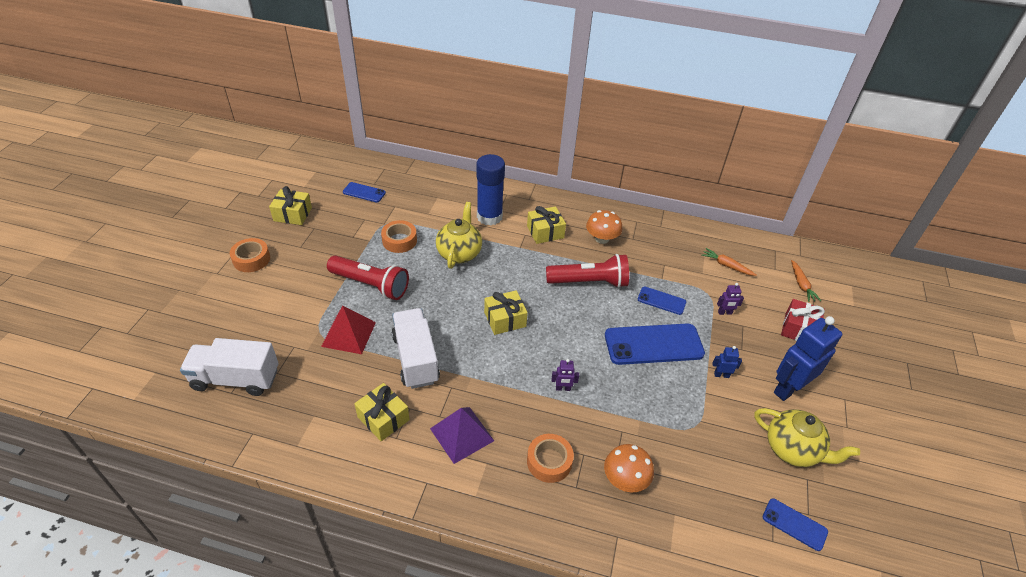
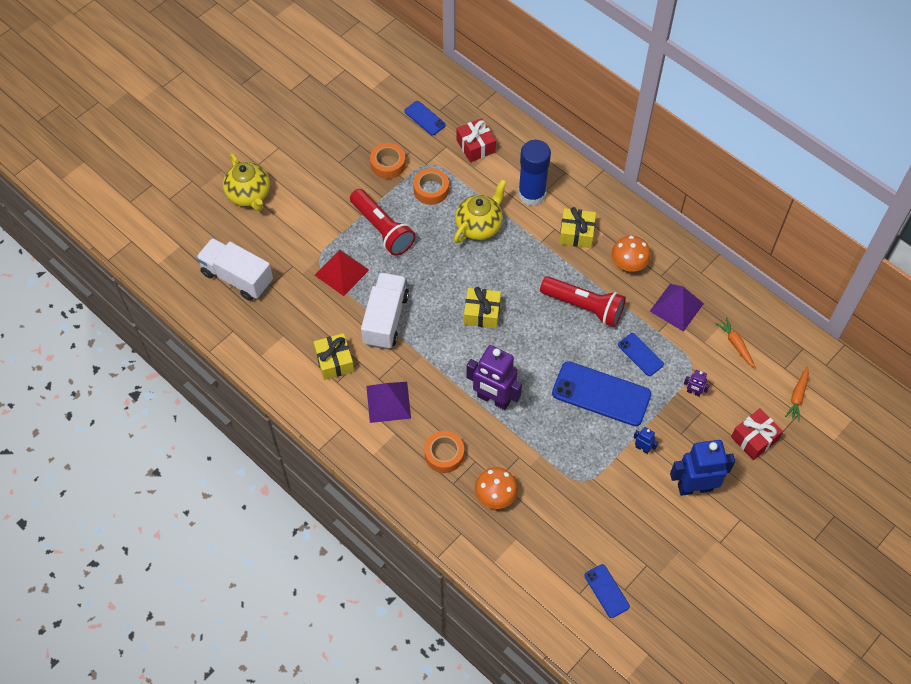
camera: 30 degrees right, 15 degrees up
(251, 259) = (292, 160): orange tape -> orange tape (388, 164)
(293, 214) = (347, 121): yellow gift -> none
(420, 198) = (475, 146): none -> red gift
(563, 388) = (493, 399): purple robot -> purple robot, size x2.33
(661, 256) = (676, 307): none -> purple pyramid
(792, 450) = (654, 537): yellow teapot -> yellow teapot (249, 195)

